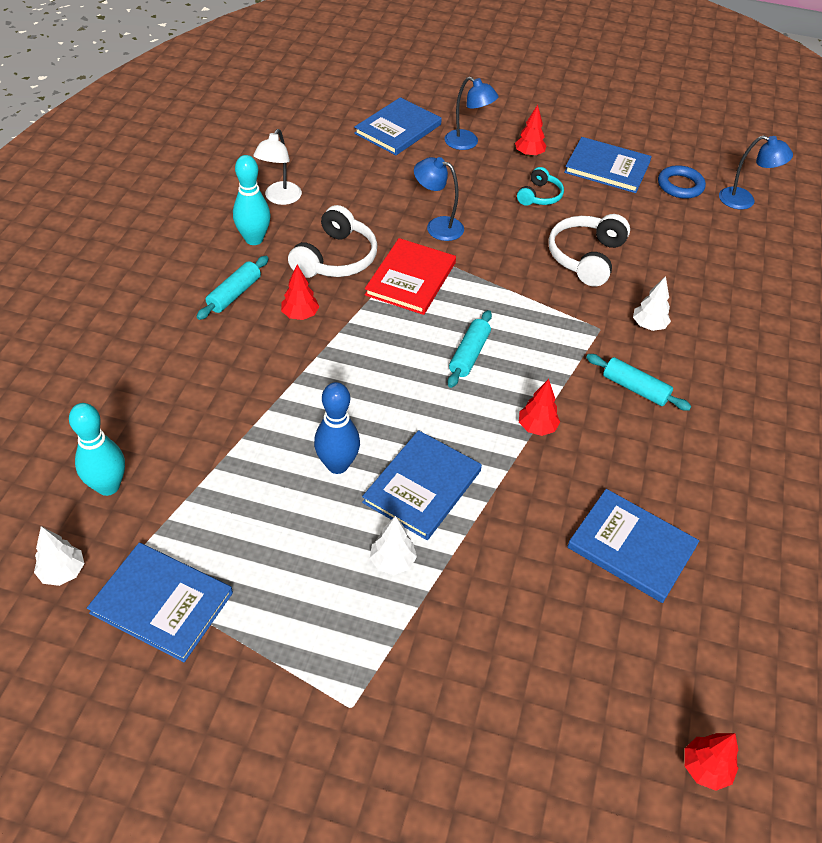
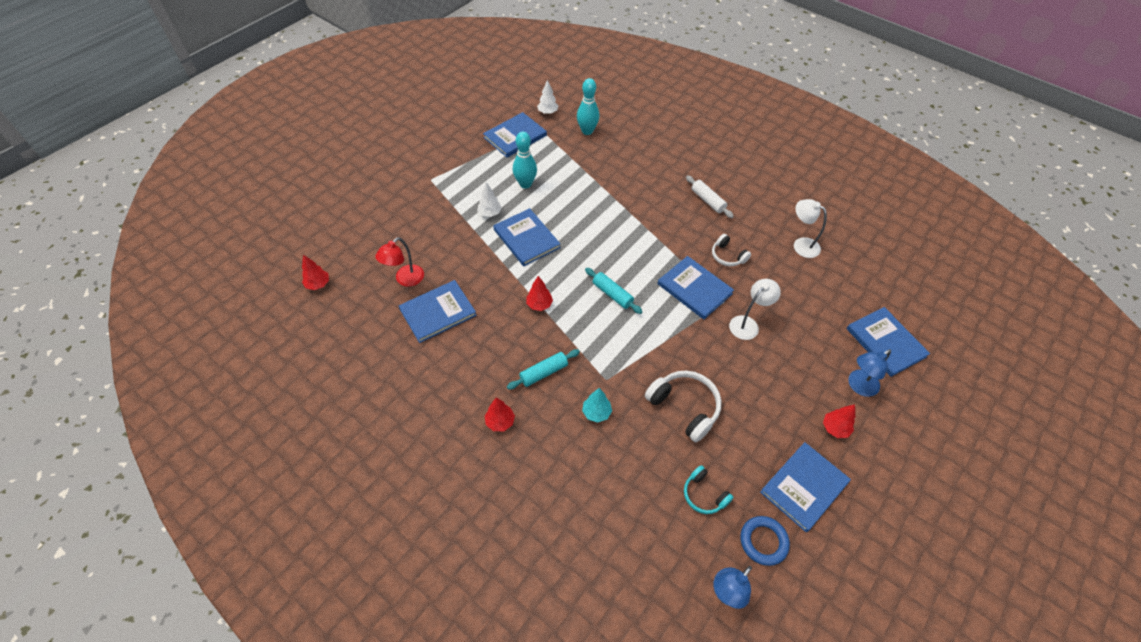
camera: 115 degrees right, 5 degrees up
(234, 294) = (707, 201): turquoise rolling pin -> white rolling pin
(254, 239) = (758, 221): turquoise bowling pin -> turquoise bowling pin (525, 184)
(300, 315) = (678, 225): red tree -> red tree (500, 422)
(336, 258) = (727, 256): white headphones -> white headphones, size x0.60
(337, 465) = (558, 210): blue bowling pin -> none
(411, 279) = (694, 289): red book -> blue book
(437, 226) = (748, 324): blue lamp -> white lamp
(539, 196) = (771, 410): turquoise headphones -> turquoise headphones (704, 495)
(604, 625) = (405, 279): none -> red lamp
(648, 325) = (596, 413): white tree -> turquoise tree

